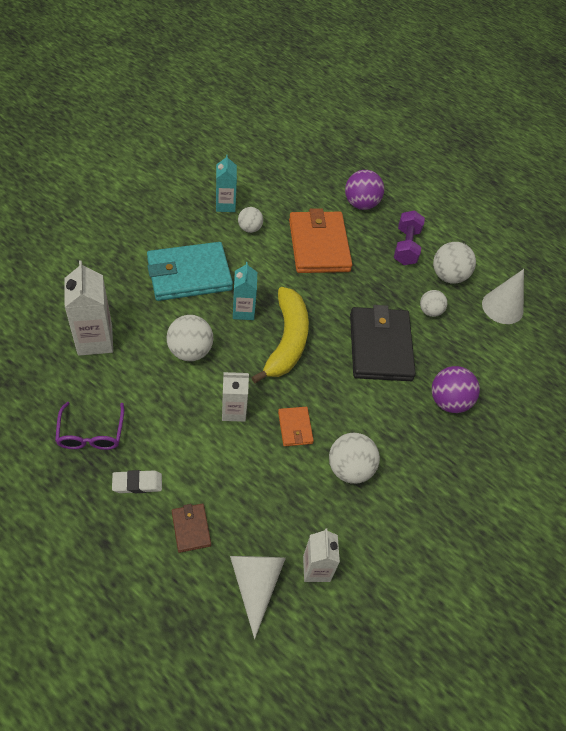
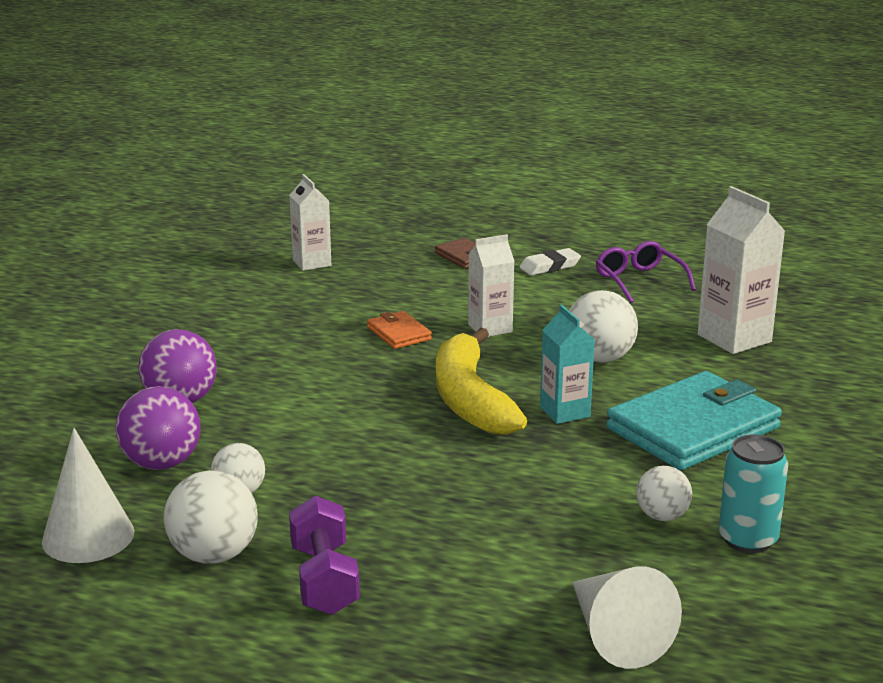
camera: 165 degrees right, 30 degrees down
(225, 205) = (747, 539): turquoise carton -> turquoise can
(255, 584) = (371, 246): white cone -> white cone (616, 635)
(319, 245) = (508, 529): orange wallet -> none
(350, 468) = (307, 321): white ball -> none
(361, 204) = (469, 633): purple ball -> purple ball (161, 463)
(380, 346) = (315, 429): black wallet -> none

